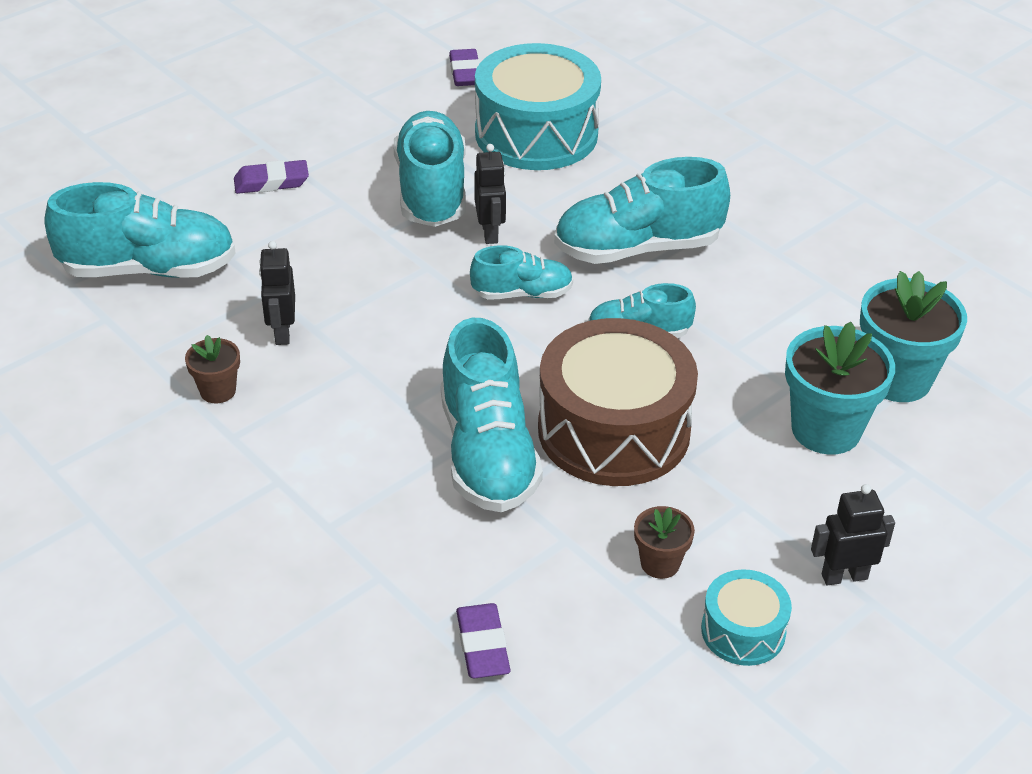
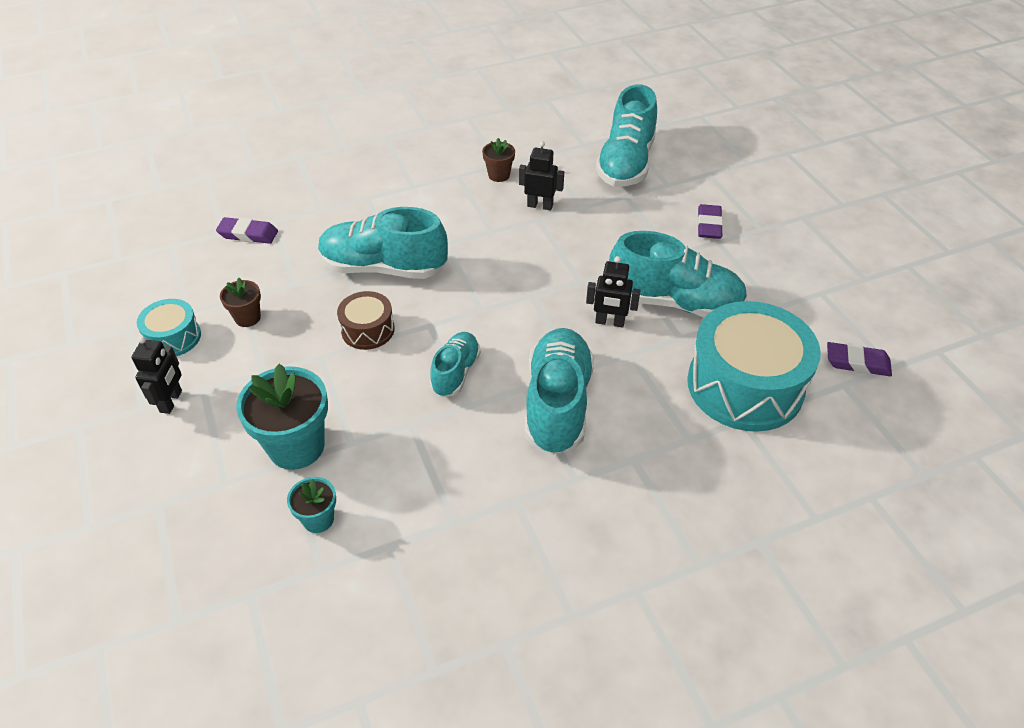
camera: 110 degrees right, 5 degrees up
(522, 293) = (530, 322): turquoise shoe -> none
(614, 430) = (368, 330): brown drum -> brown drum, size x0.49
(897, 379) = (318, 519): turquoise flower pot -> turquoise flower pot, size x0.52

